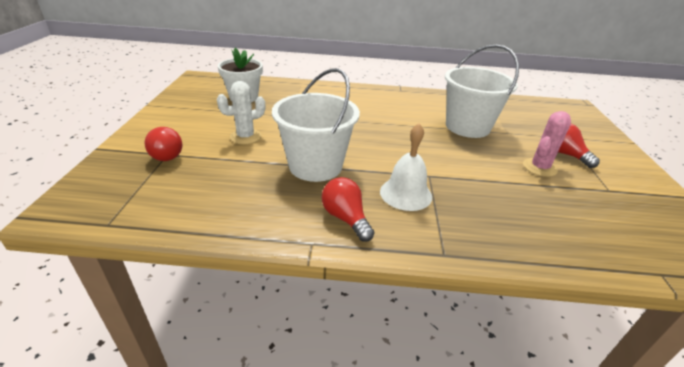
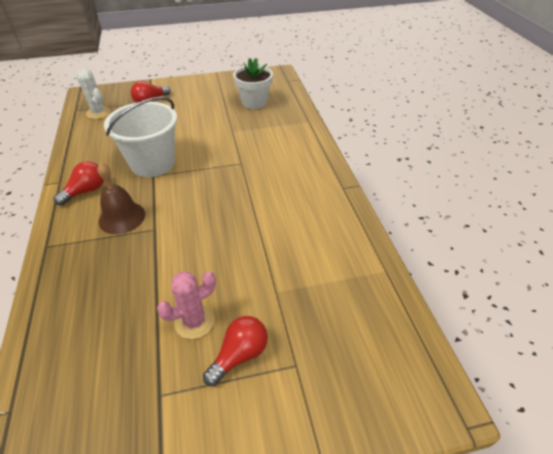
camera: 75 degrees right, 10 degrees up
(245, 137) = (185, 122): white cactus -> white cactus (98, 113)
(406, 194) = (122, 217): white bell -> brown bell
(467, 127) = (272, 253): white bucket -> none
(539, 167) = (194, 321): pink cactus -> pink cactus turned 60 degrees counterclockwise

